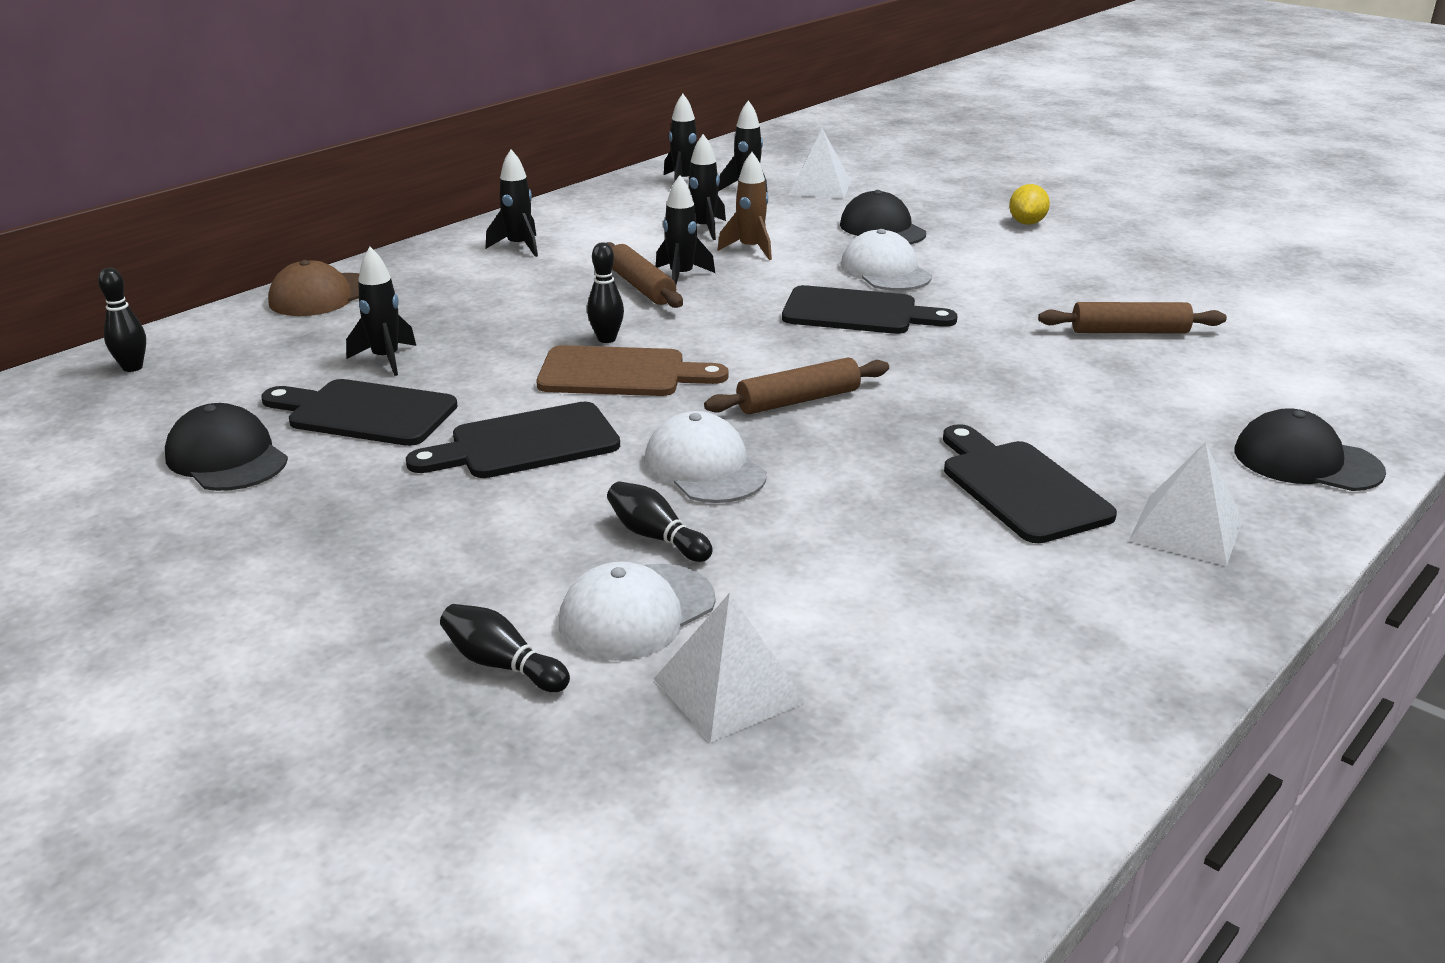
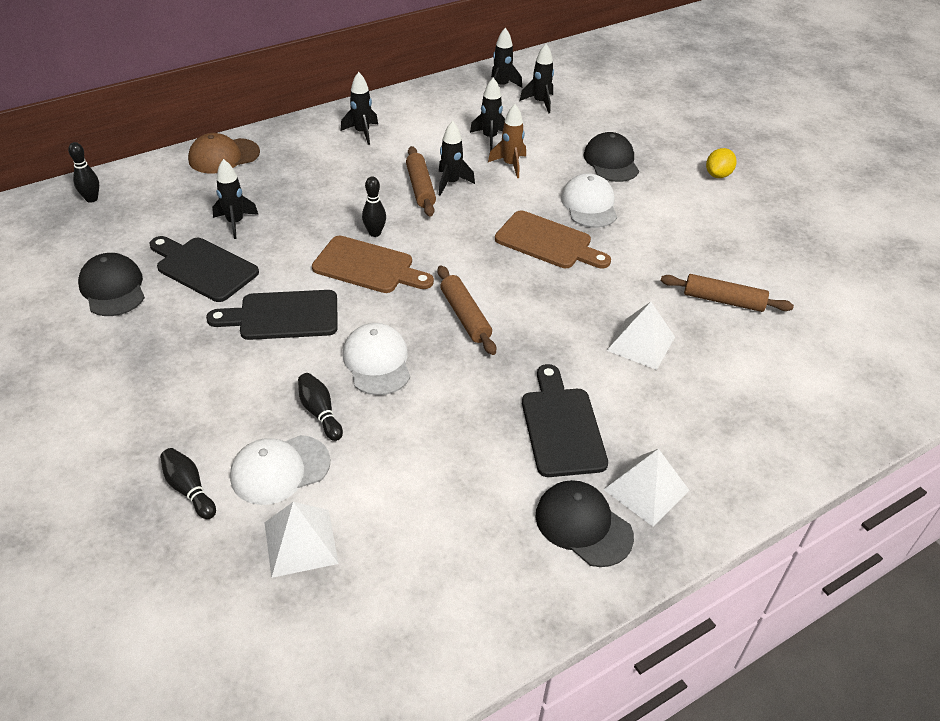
camera: 15 degrees right, 15 degrees up
(798, 400) = (465, 316): brown rolling pin -> brown rolling pin turned 75 degrees clockwise
(820, 187) = (591, 109): white pyramid -> white pyramid (641, 343)
(857, 312) = (548, 242): black cutting board -> brown cutting board
(1306, 461) = (767, 450): black cap -> black cap (583, 525)

